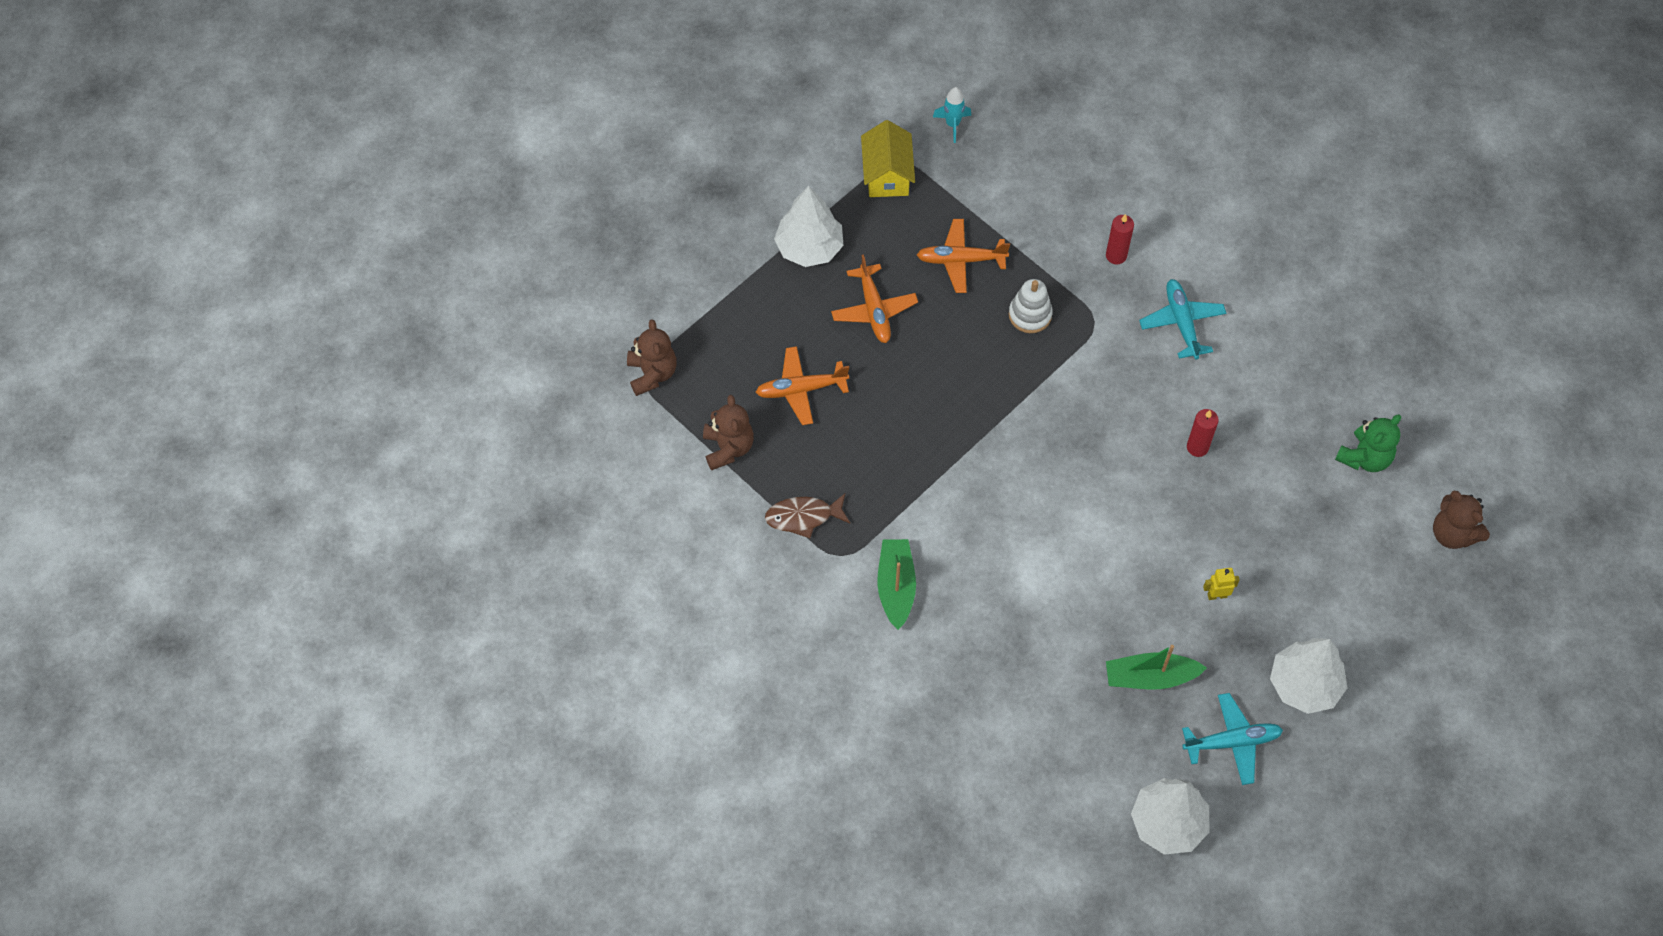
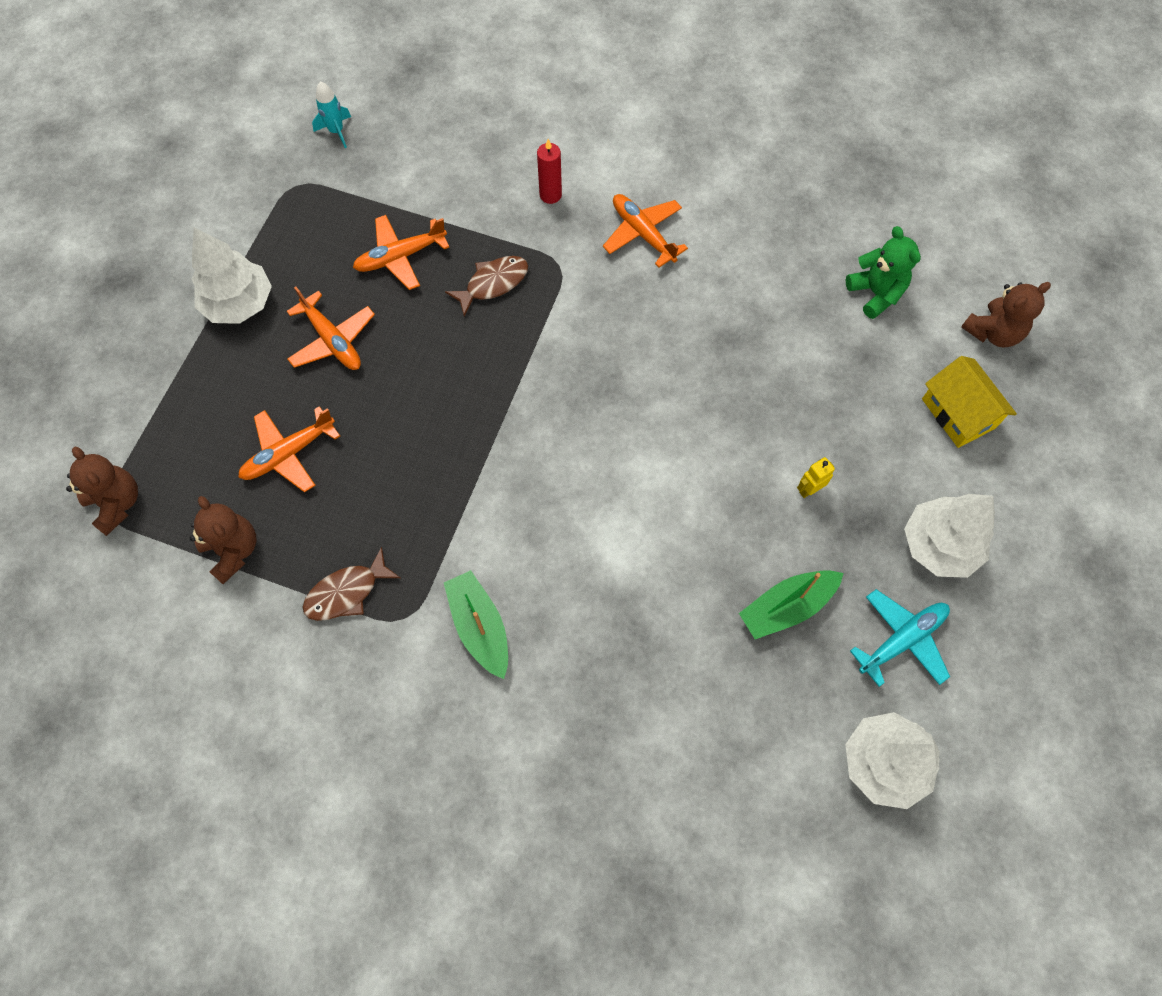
camera: 25 degrees left, 5 degrees up
(887, 174) = (291, 202): yellow house -> yellow house (958, 413)
(1030, 315) = (493, 283): white stacking toy -> brown fish
(1181, 322) = (642, 234): turquoise plane -> orange plane
(1197, 447) = (716, 348): red candle -> none
(1364, 457) = (875, 293): green teddy bear -> green teddy bear turned 45 degrees counterclockwise
(1453, 533) = (993, 332): brown teddy bear -> brown teddy bear turned 60 degrees counterclockwise

